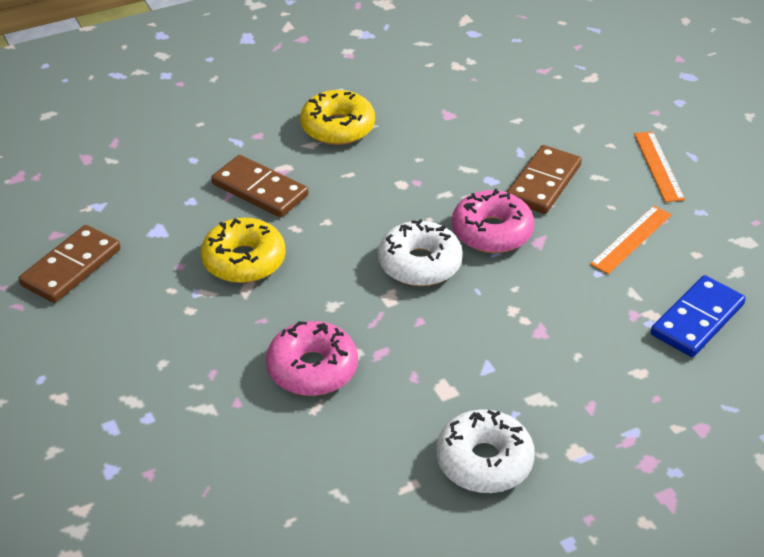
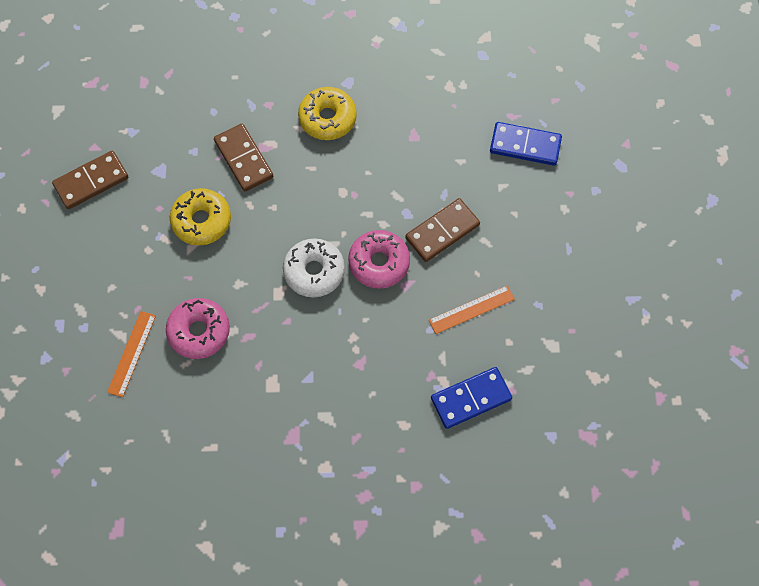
camera: 25 degrees right, 25 degrees up
(484, 461) = (264, 450): white donut -> none
(576, 88) = (525, 145): none -> blue domino
(658, 166) = (536, 249): orange ruler -> orange ruler (132, 353)

